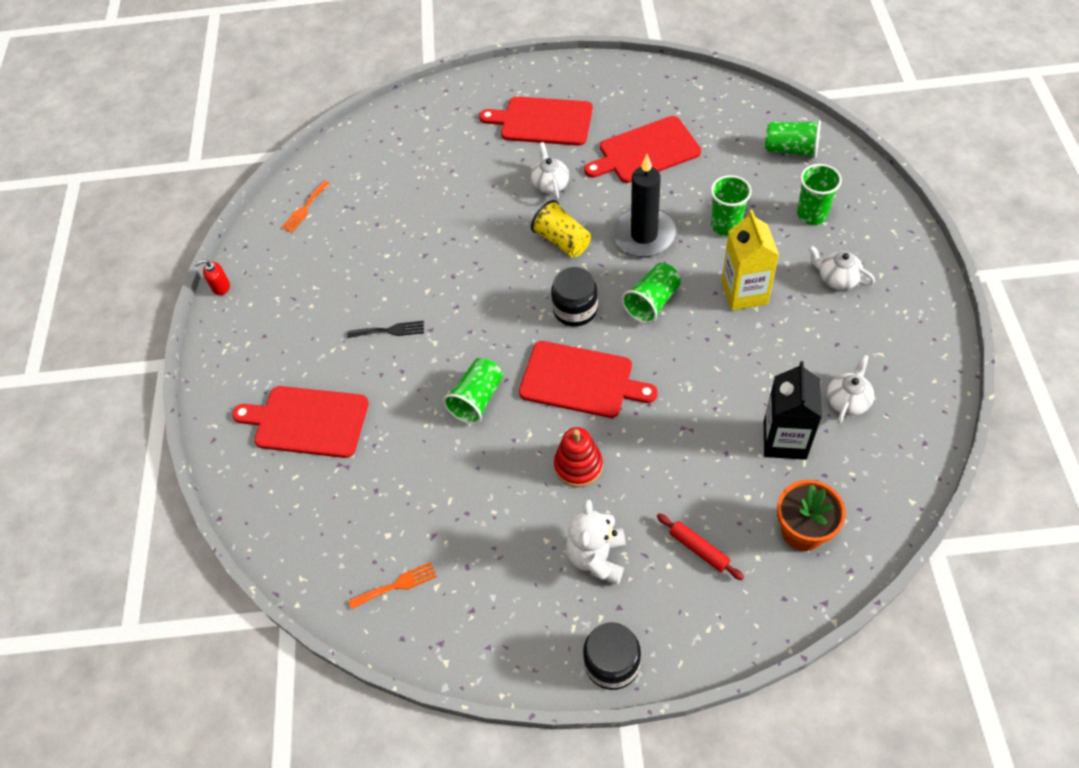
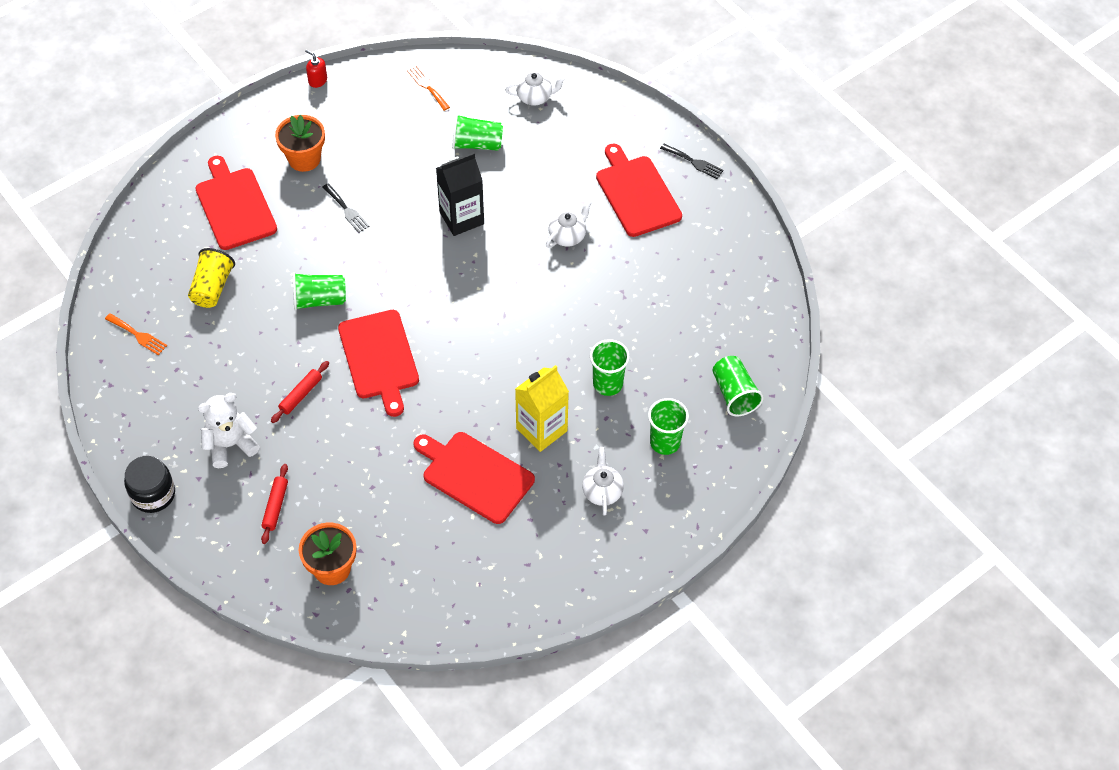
camera: 50 degrees right, 0 degrees up
(301, 338) = (304, 159): none -> orange flower pot
(305, 209) = (427, 86): orange fork -> orange fork turned 60 degrees clockwise
(540, 73) = (694, 162): none -> black fork
(562, 241) = (511, 276): yellow cup -> yellow cup (212, 288)
(575, 309) = (446, 320): black jar -> none
(578, 465) = (301, 395): red stacking toy -> red rolling pin
(644, 235) = (556, 329): black candle -> none
(646, 151) = (654, 285): red cutting board -> red cutting board (475, 475)
(652, 302) = (488, 369): green cup -> green cup (477, 144)
(784, 440) = (409, 521): black carton -> black carton (461, 218)
(847, 401) = (475, 550): white teapot -> white teapot (535, 97)

